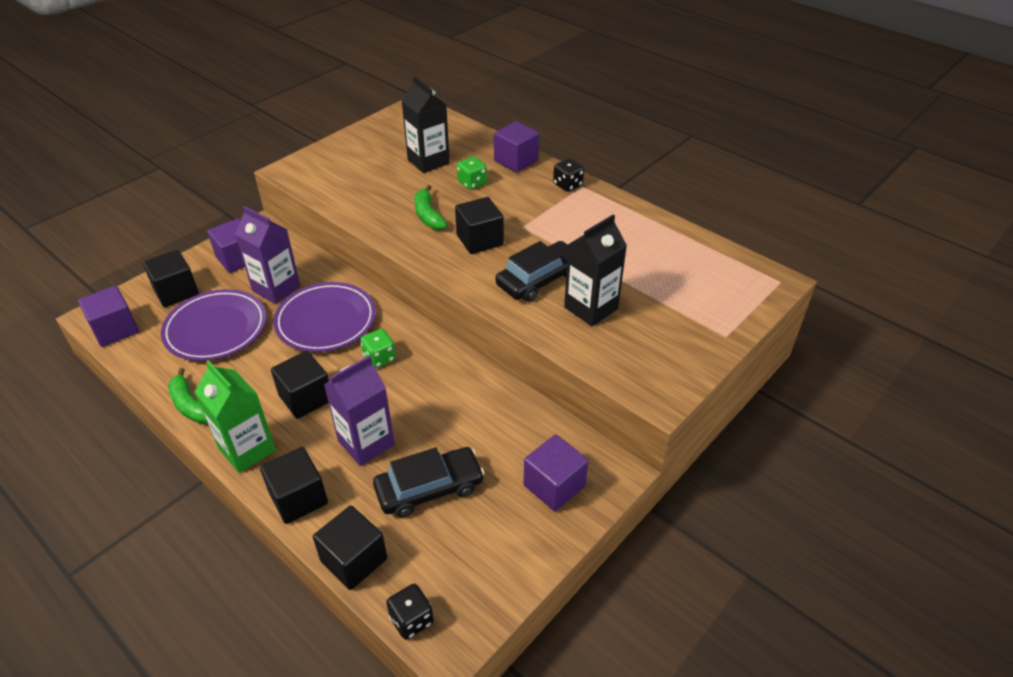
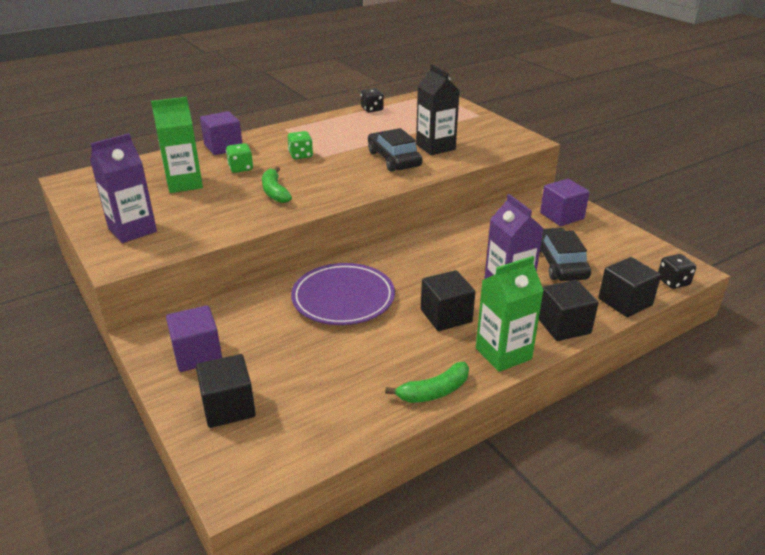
camera: 75 degrees left, 10 degrees down
(115, 330) = (274, 463): purple cube -> none
(216, 329) = (317, 373): purple plate -> none
(276, 288) = (272, 327): purple carton -> purple carton (132, 230)
(379, 358) = (409, 273): green dice -> green dice (300, 155)
(428, 161) = (184, 183): black carton -> green carton
(428, 215) = (275, 192): green banana -> green banana turned 75 degrees clockwise
(479, 240) = (328, 174): black cube -> none
(567, 185) = (278, 133): black dice -> black dice (372, 109)

